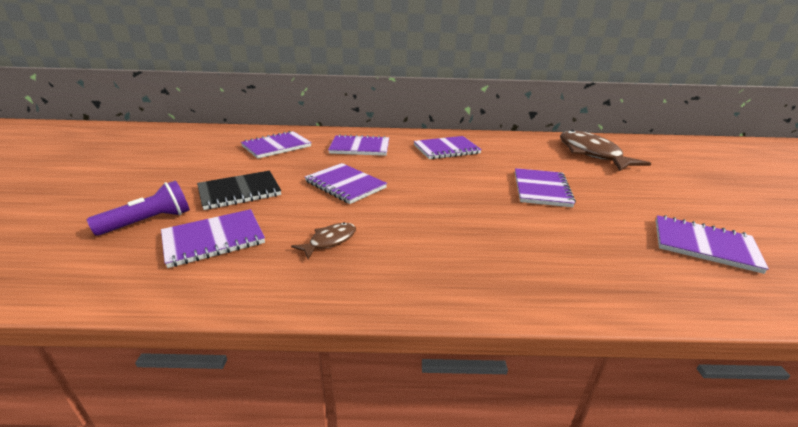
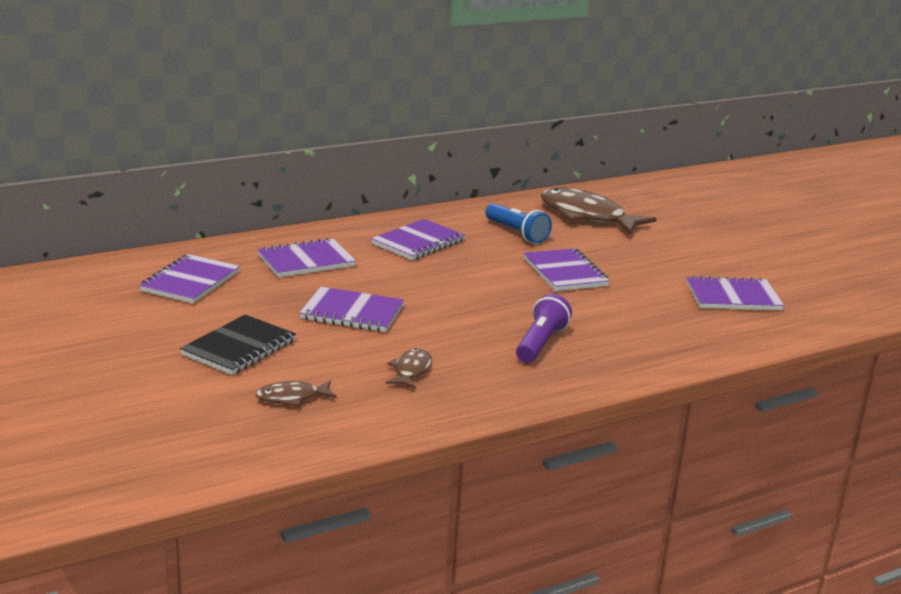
camera: 30 degrees left, 5 degrees down
(149, 221) = (188, 400): purple flashlight -> purple flashlight (540, 343)
(214, 239) = (292, 398): purple notebook -> brown fish
(525, 156) = (517, 233): none -> blue flashlight

